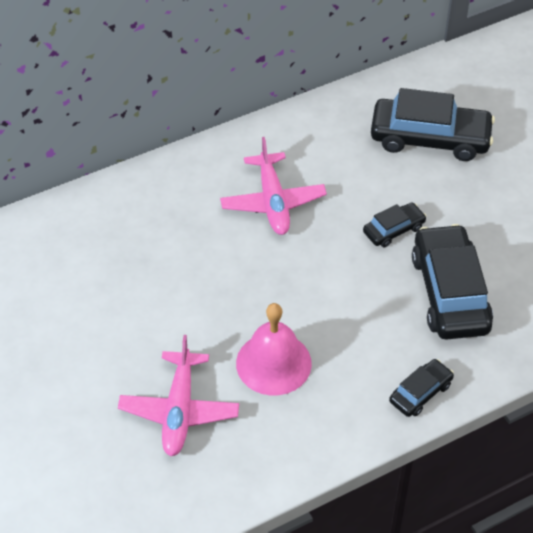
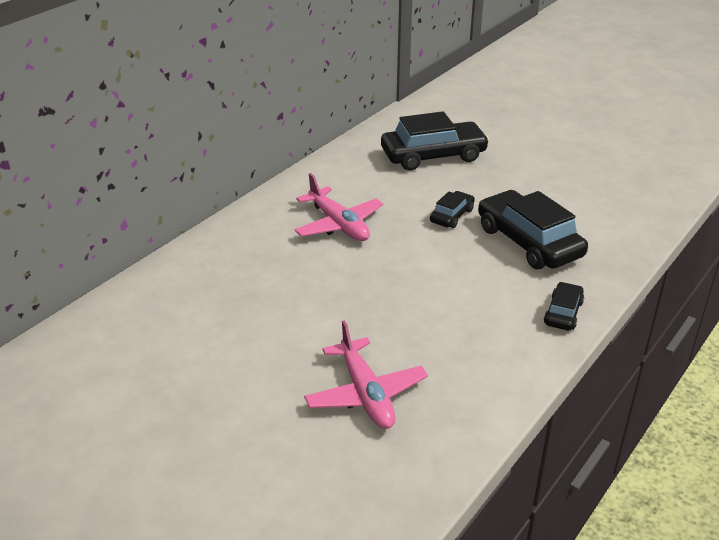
camera: 25 degrees left, 15 degrees down
(273, 363) = (424, 331): pink bell -> none

